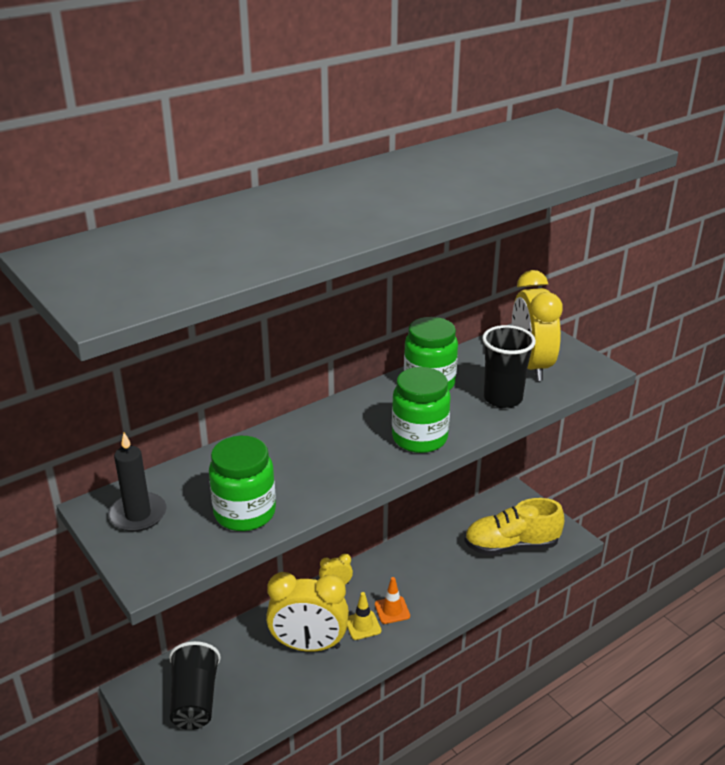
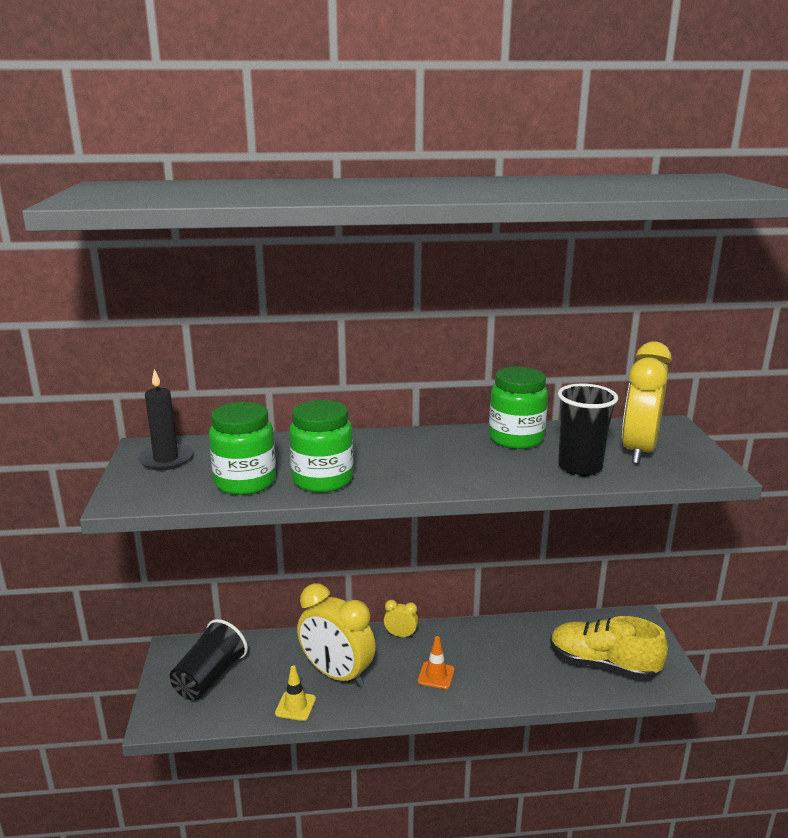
camera: 30 degrees right, 10 degrees down
(362, 625) = (398, 677): yellow traffic cone -> yellow traffic cone (295, 706)
(419, 438) = (460, 474): green jar -> green jar (322, 480)

